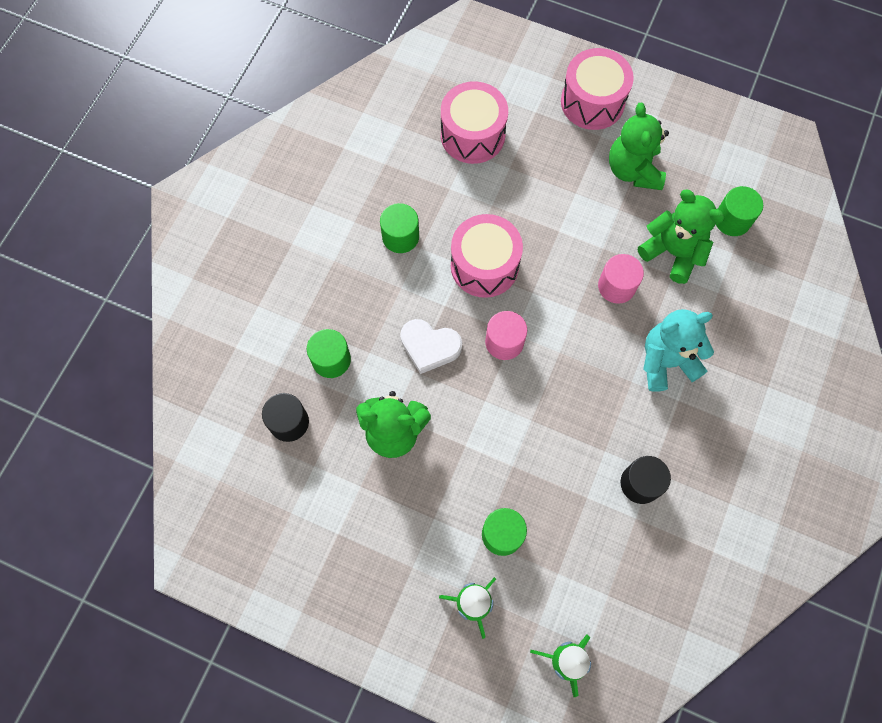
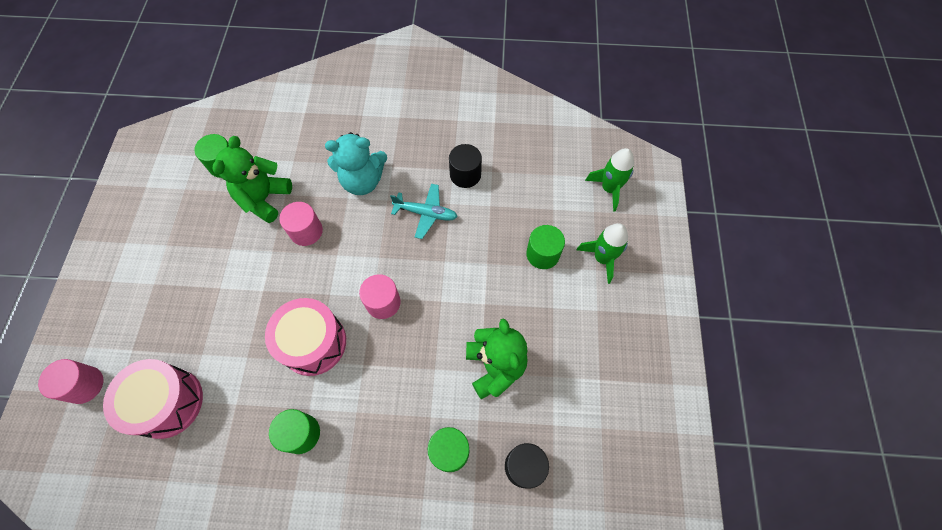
camera: 110 degrees left, 5 degrees down
(429, 346) = (407, 364): white heart -> none
(515, 73) = (84, 385): none -> pink cylinder
(592, 102) = (114, 301): pink drum -> none
(599, 419) = (426, 213): none -> turquoise plane
(633, 170) = (187, 247): green teddy bear -> none
(666, 361) = (362, 181): turquoise teddy bear -> turquoise teddy bear turned 60 degrees counterclockwise

